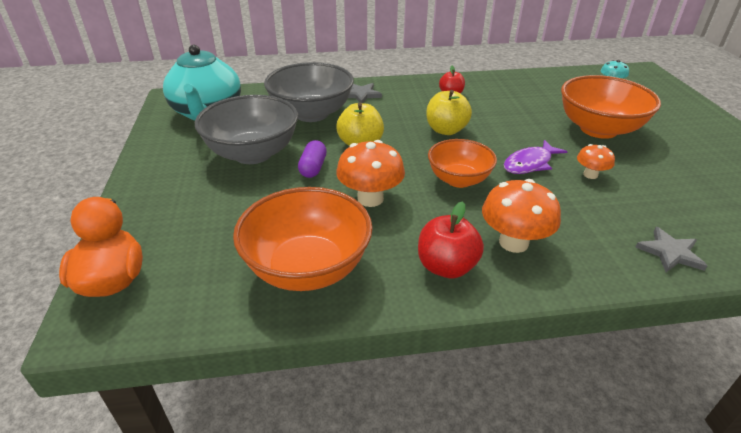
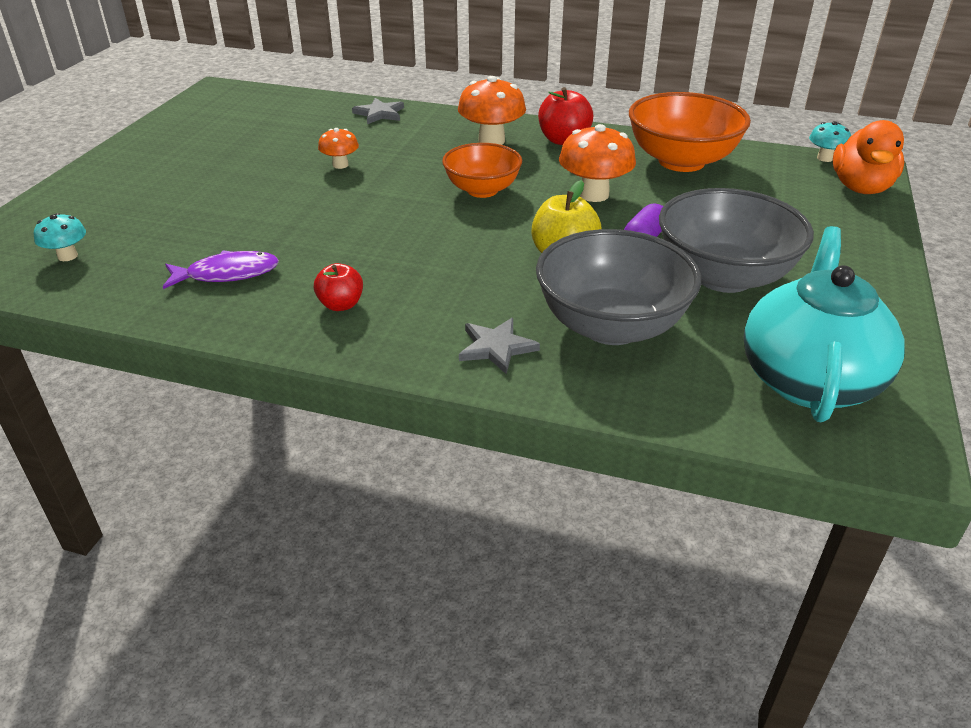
camera: 155 degrees left, 0 degrees up
(136, 328) = (824, 158): none -> turquoise mushroom
(446, 130) = (427, 246): yellow apple -> none
(529, 164) = (384, 187): purple fish -> purple fish (227, 274)
(598, 129) = (236, 201): orange bowl -> none

